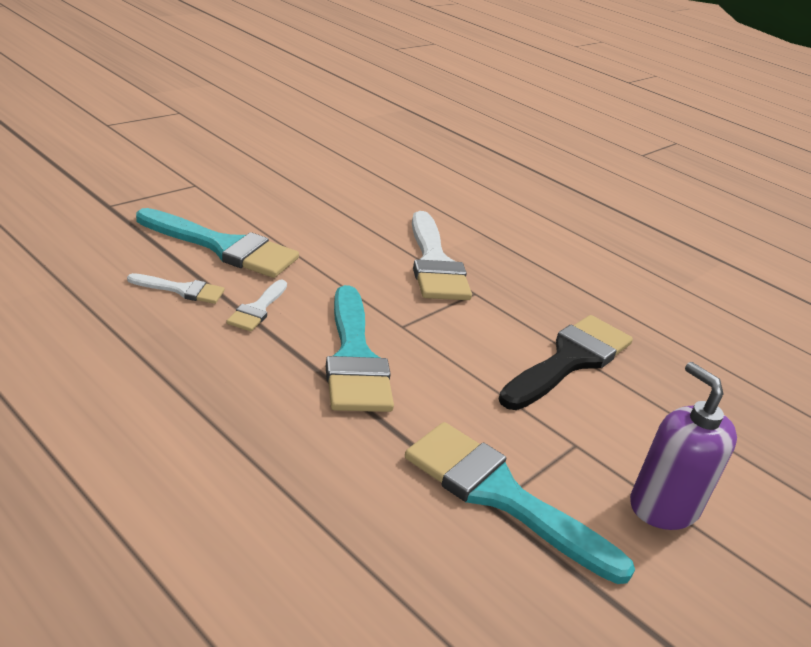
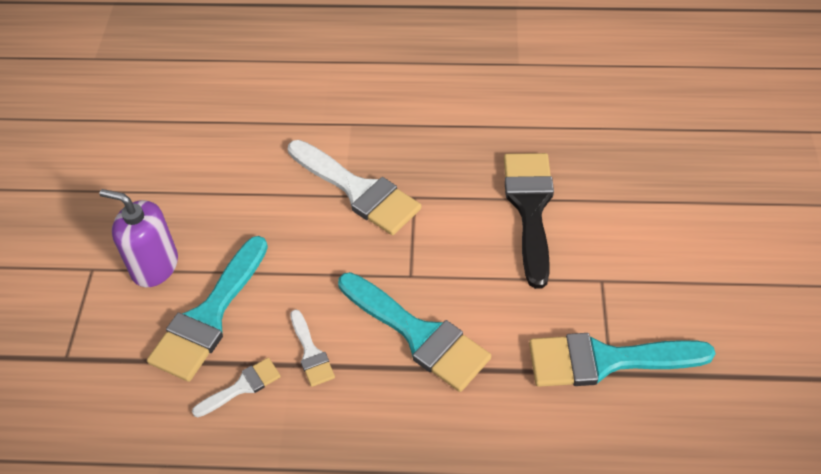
camera: 35 degrees left, 20 degrees up
(224, 247) = (209, 316): turquoise brush -> turquoise brush turned 135 degrees clockwise
(663, 506) = (681, 284): purple soap dispenser -> purple soap dispenser (154, 266)

